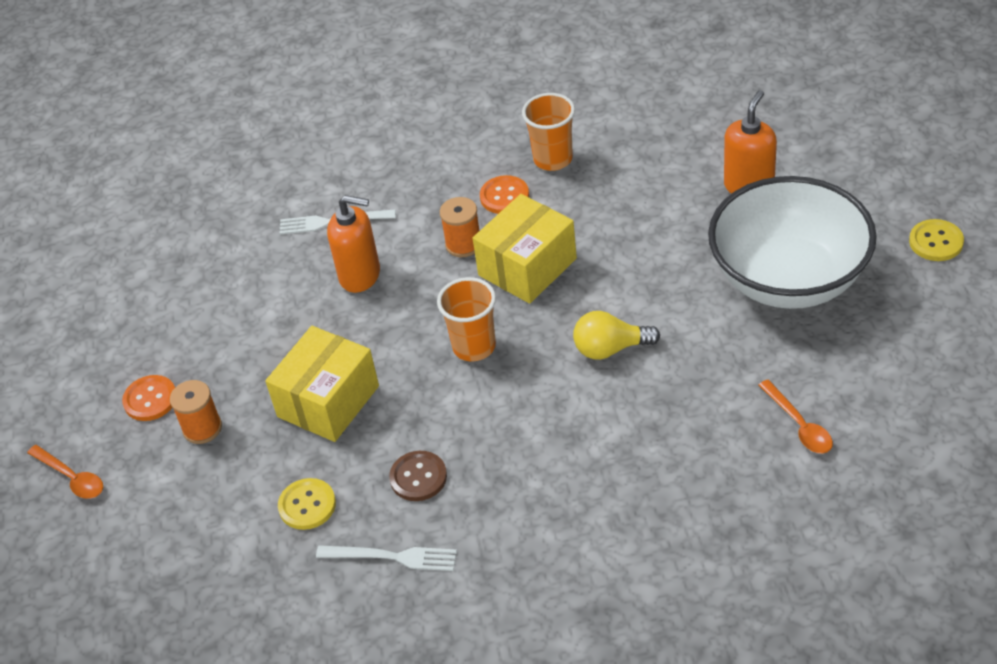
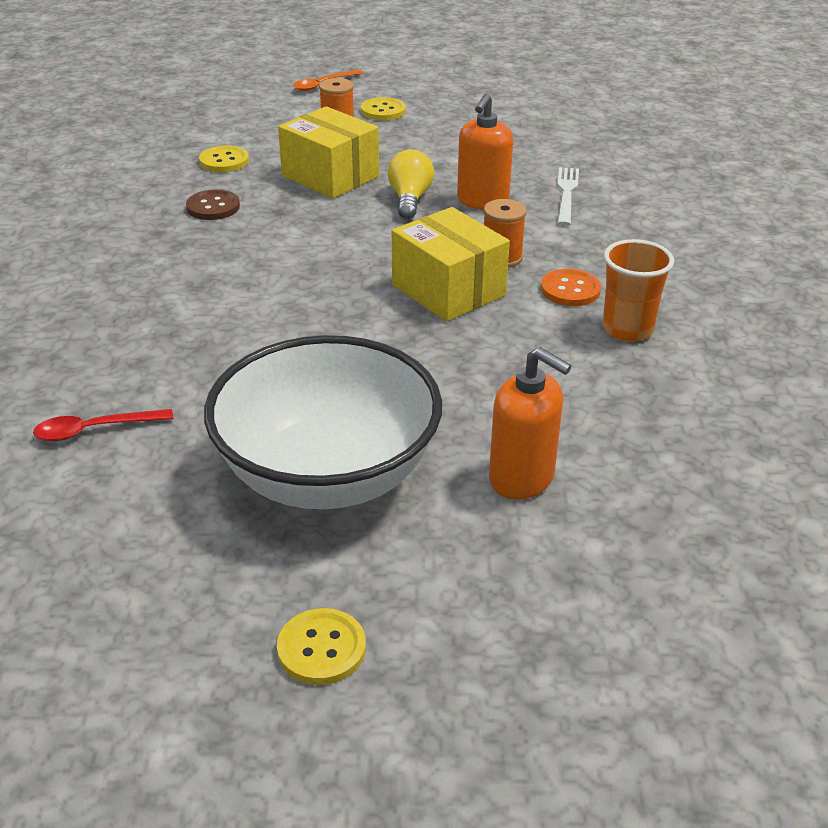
camera: 95 degrees right, 10 degrees down
(150, 399) = (383, 111): orange button -> yellow button
(392, 557) = (141, 189): white fork -> none
(474, 347) = (350, 248): orange cup -> none
(610, 348) = (296, 323): yellow light bulb -> yellow light bulb (410, 199)
(799, 425) = (95, 430): orange spoon -> red spoon

